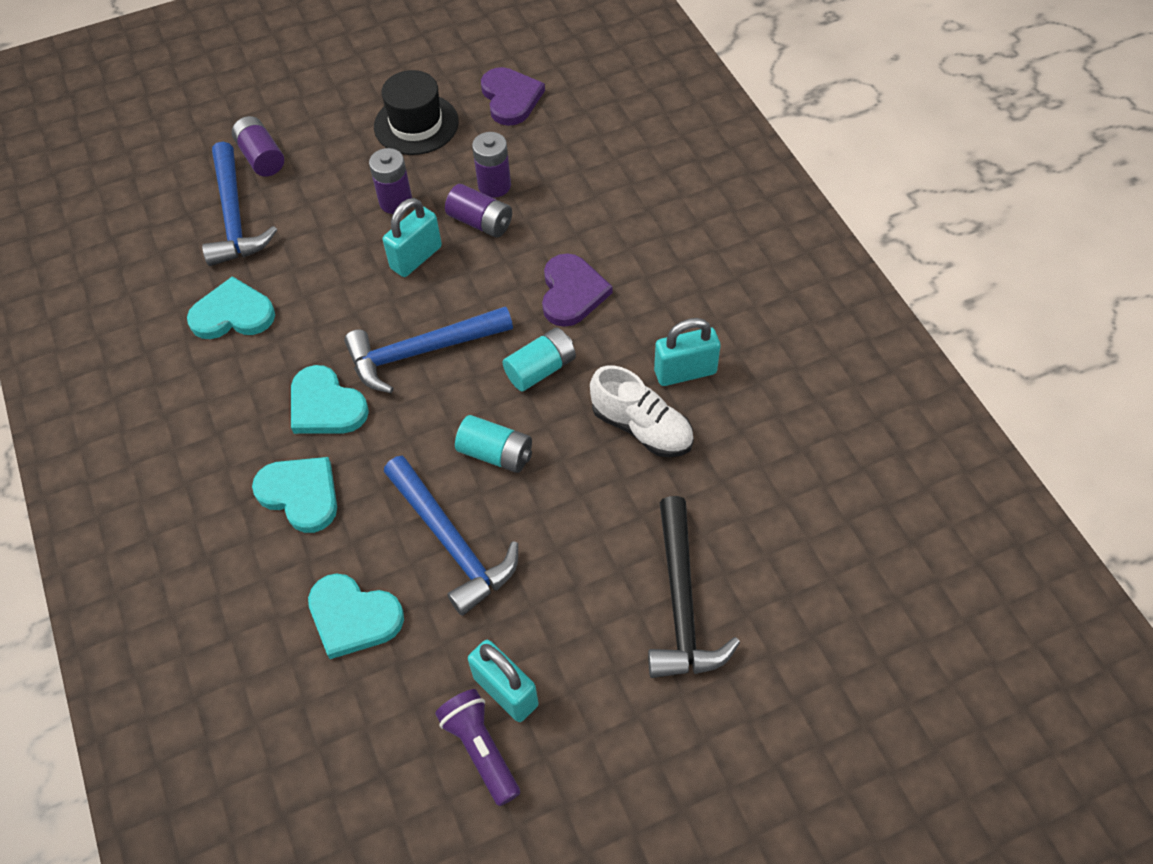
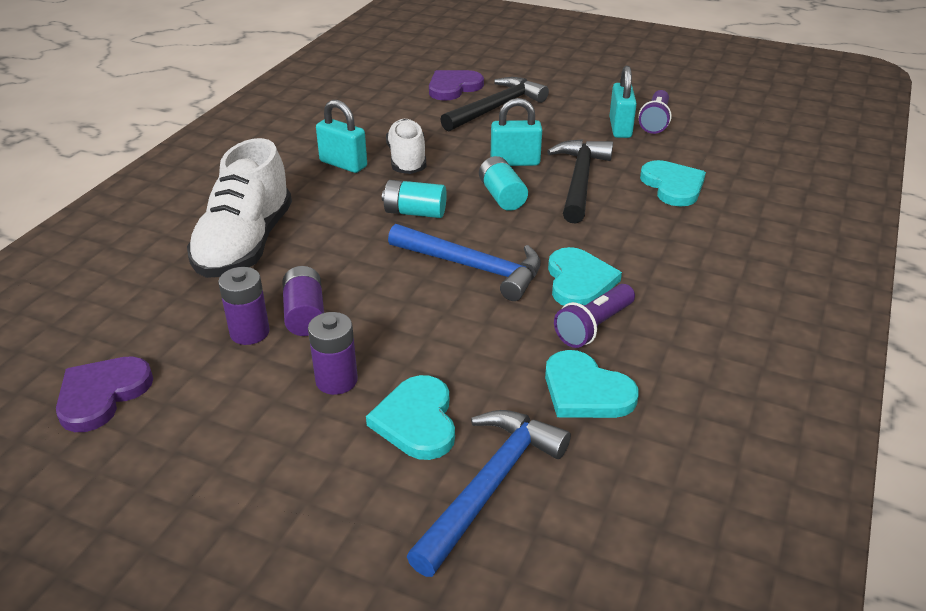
camera: 135 degrees left, 20 degrees down
(261, 157) = (386, 537): purple battery -> none
(273, 370) = (594, 327): none -> purple flashlight
(300, 494) = (650, 248): turquoise heart -> turquoise heart (417, 421)
(416, 124) = (207, 440): black hat -> none
(416, 257) = (388, 326): turquoise padlock -> turquoise padlock (515, 162)
(451, 542) = (580, 180): blue hammer -> black hammer
(572, 292) = (329, 233): purple heart -> purple heart (453, 87)
(611, 234) = (245, 244): none -> white shoe

